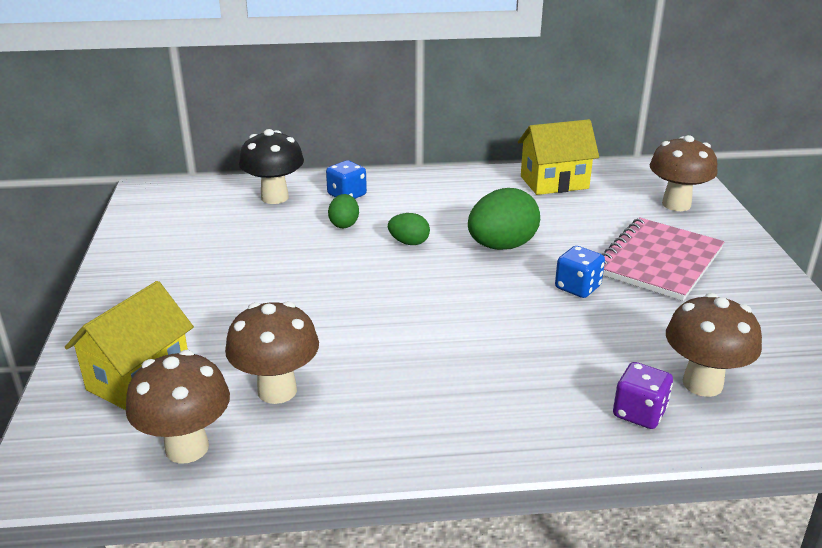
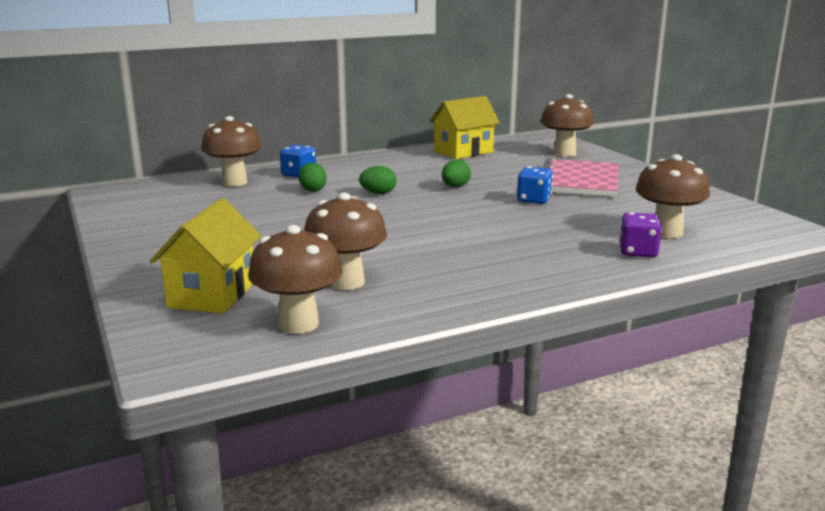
camera: 20 degrees left, 10 degrees down
(275, 197) = (234, 182): black mushroom -> brown mushroom
(502, 246) = (455, 187): green egg -> green egg, size x0.53

